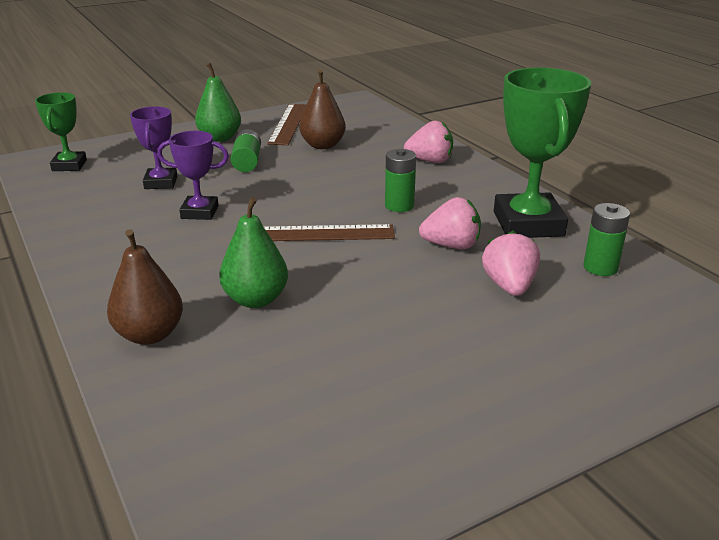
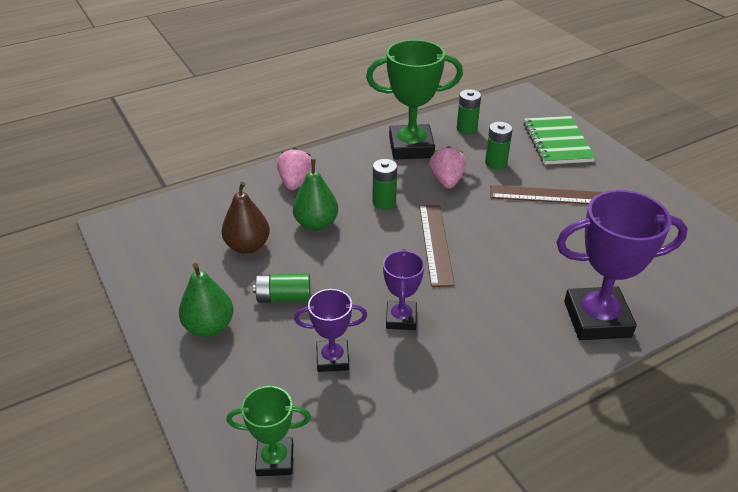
camera: 90 degrees left, 10 degrees up
(149, 335) = (597, 319): brown pear -> purple trophy
(256, 299) = (538, 270): green pear -> green pear (316, 224)
(288, 124) = (177, 273): brown ruler -> brown ruler (547, 195)
(509, 286) = (496, 163): pink strawberry -> green battery
(599, 354) = (557, 142): none -> green notebook

